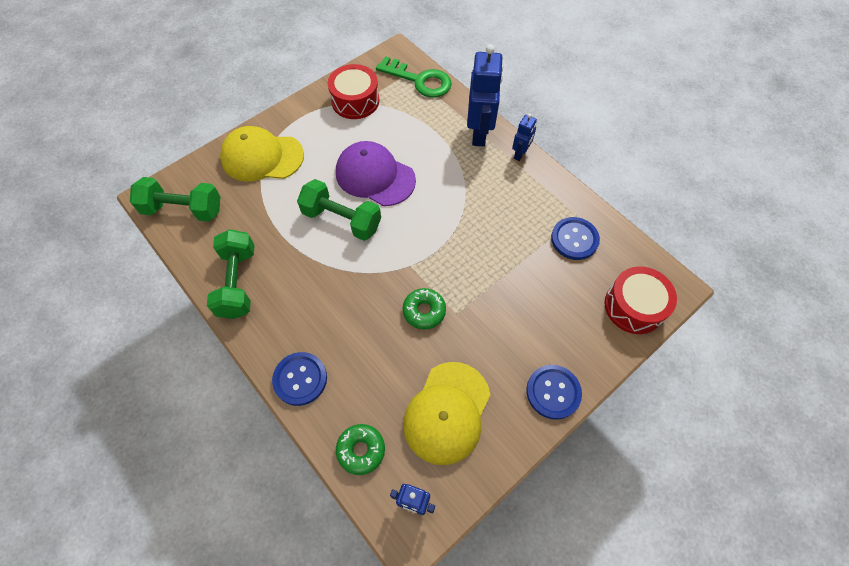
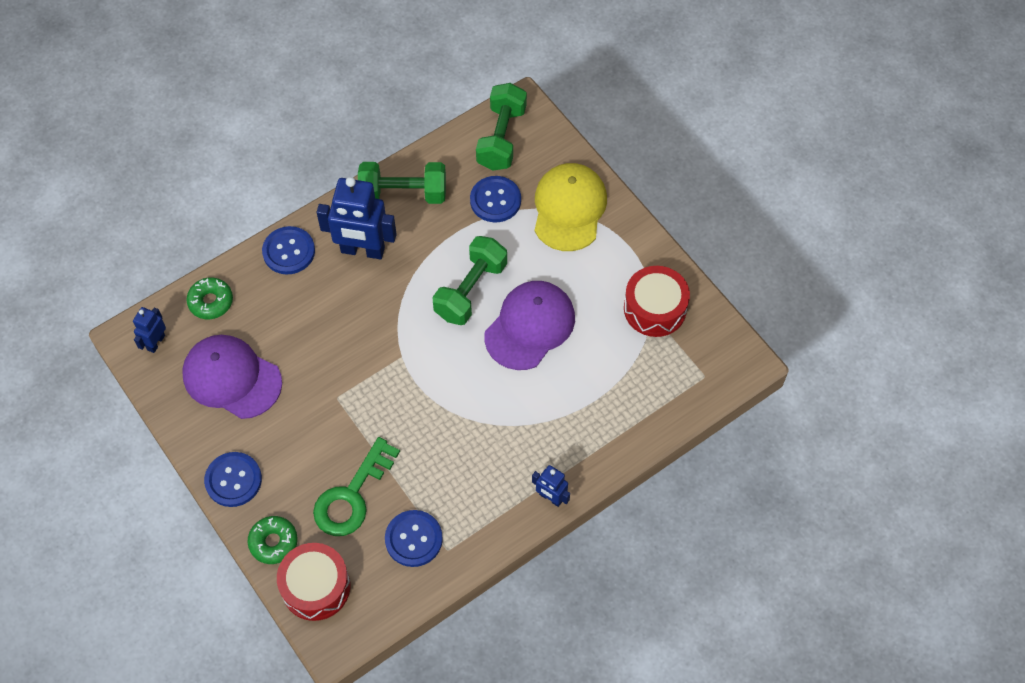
camera: 95 degrees right, 0 degrees up
(250, 209) = (495, 200): none -> blue button
(420, 80) = (689, 388): green key -> green key (352, 496)
(424, 311) = (344, 366): green donut -> green donut (273, 542)
(447, 412) = (232, 378): yellow cap -> purple cap
(479, 133) = (589, 452): blue robot -> blue robot (362, 250)

